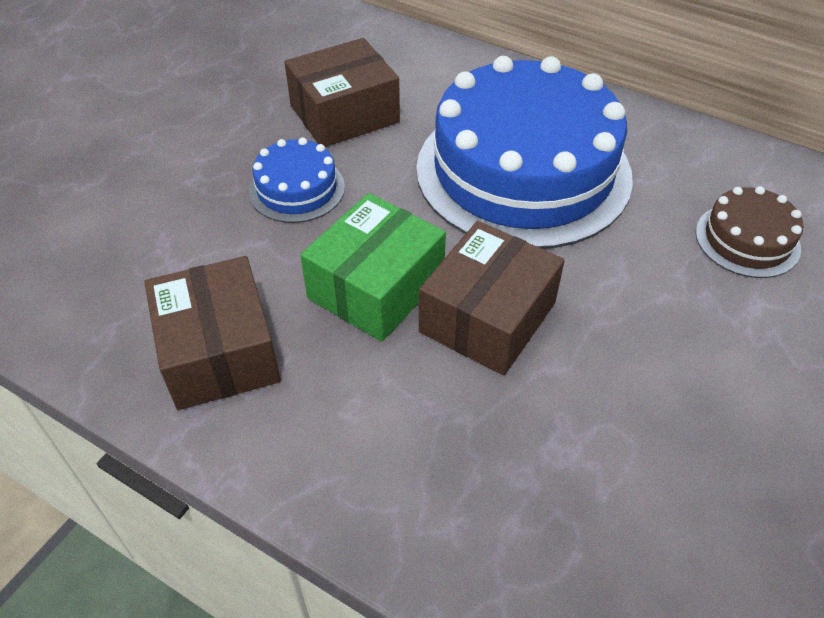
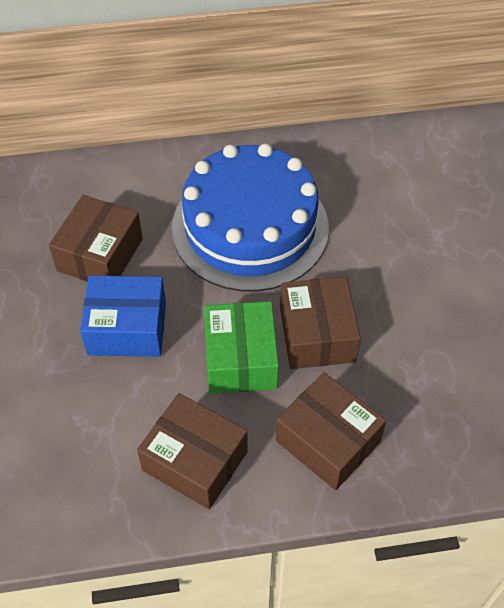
camera: 40 degrees left, 5 degrees up
(297, 189) = (127, 328): blue cake -> blue box
(379, 437) = (328, 441): none -> brown box
(747, 240) = (402, 197): brown cake -> none

